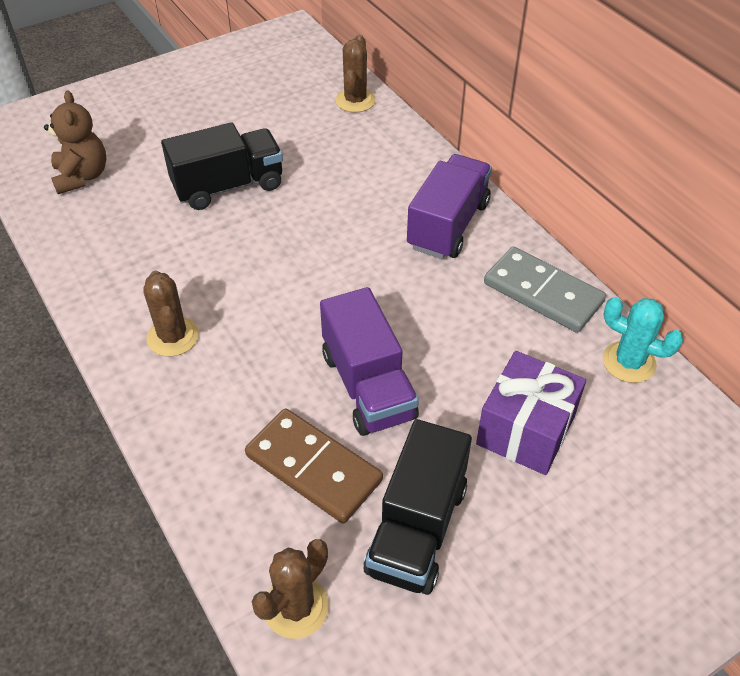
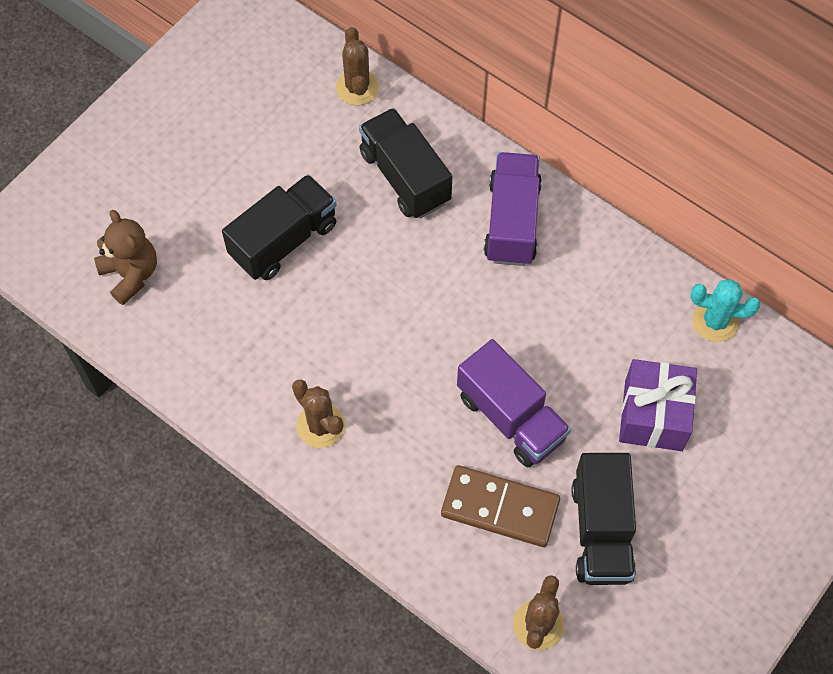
camera: 20 degrees left, 15 degrees up
(363, 169) = (405, 177): none -> black truck
(543, 293) = (622, 271): grey domino -> none

